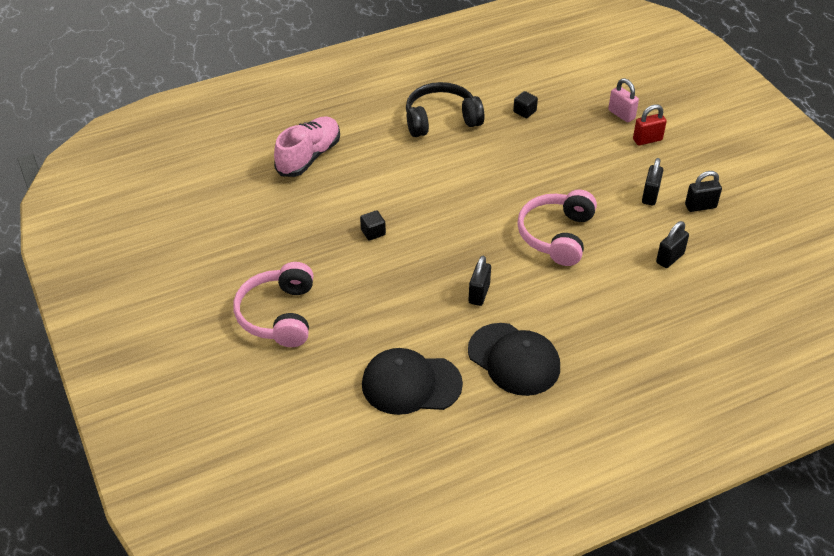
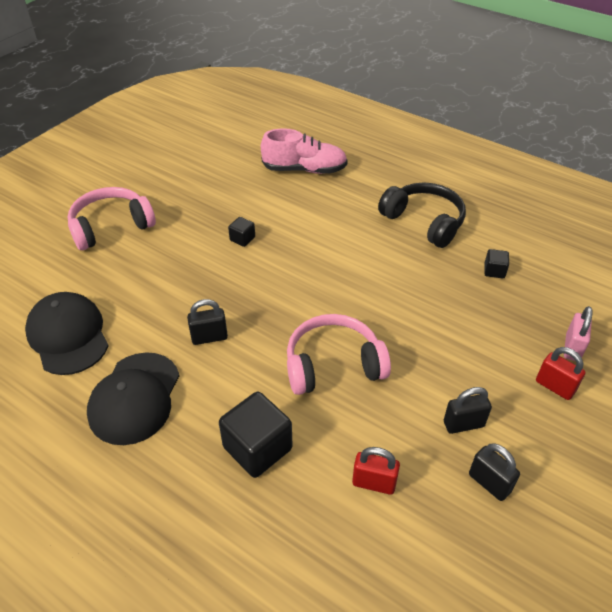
camera: 60 degrees right, 0 degrees up
(607, 305) = (257, 448): none -> black cube
(670, 258) = (374, 483): black padlock -> red padlock

